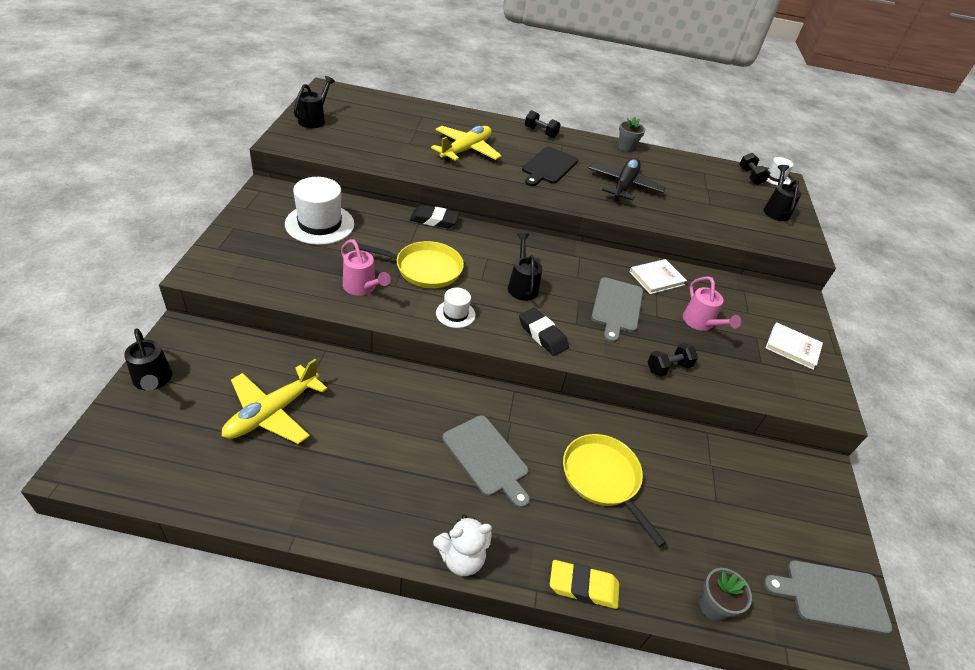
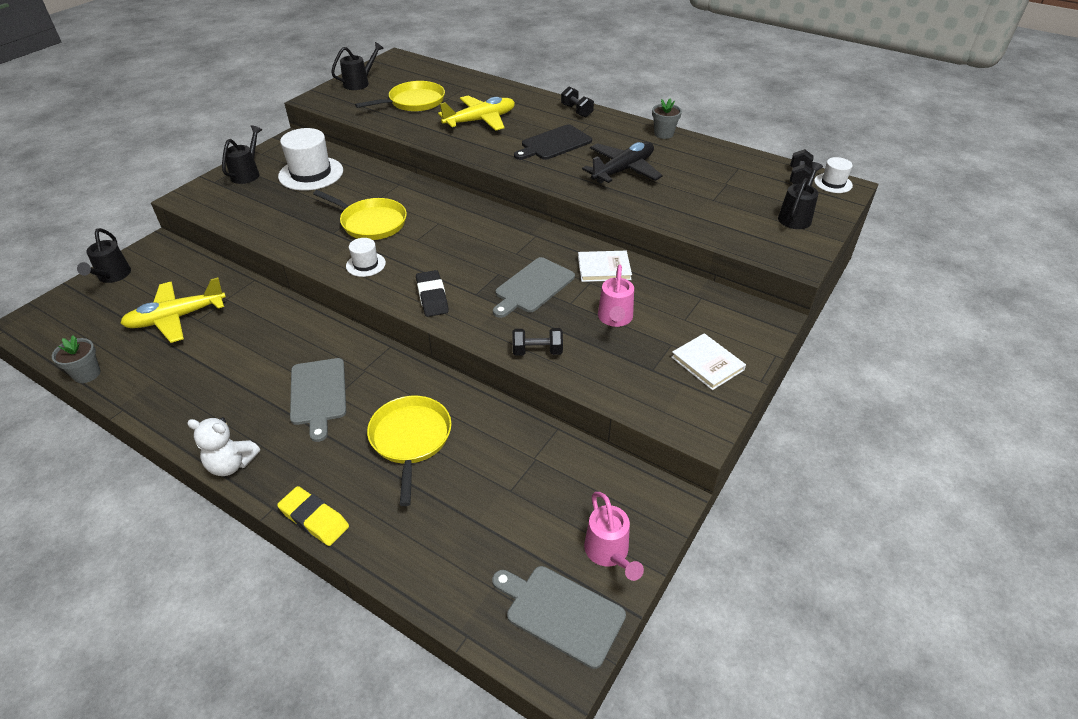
camera: 30 degrees right, 0 degrees up
(362, 288) = (303, 229): pink watering can -> pink watering can (609, 553)
(387, 136) = (414, 102): none -> yellow pan
(434, 220) = (416, 183): black eraser -> none
(522, 286) = (451, 252): black watering can -> black watering can (247, 173)
(713, 606) = (423, 576): grey flower pot -> grey flower pot (87, 374)

